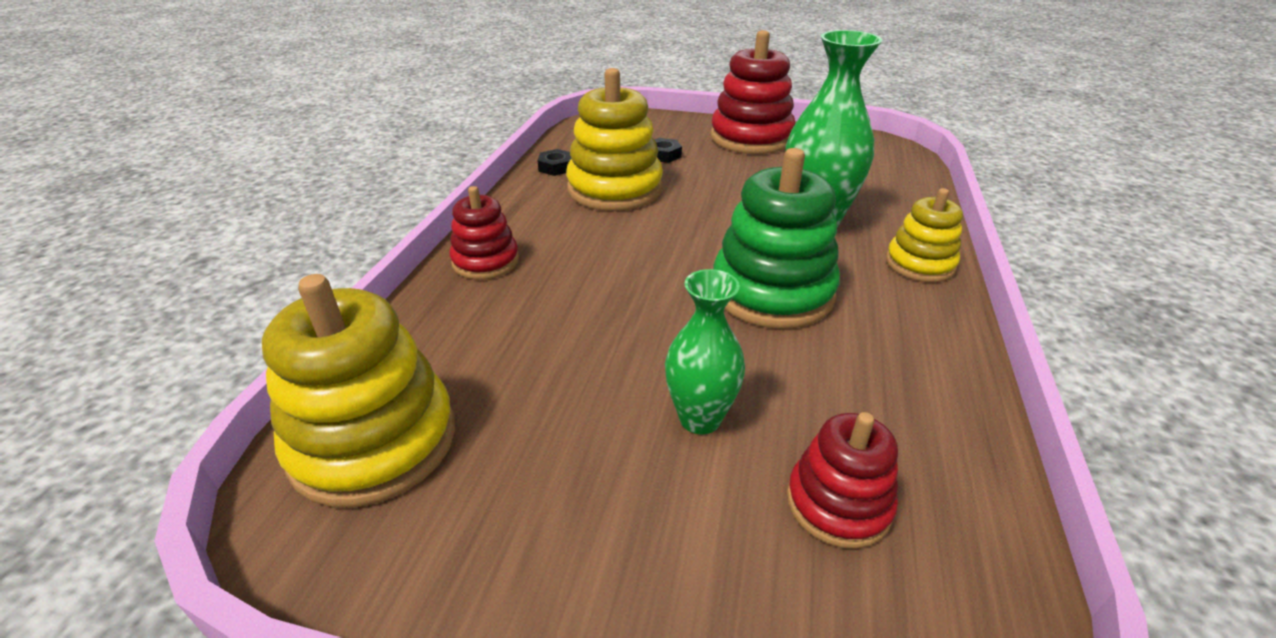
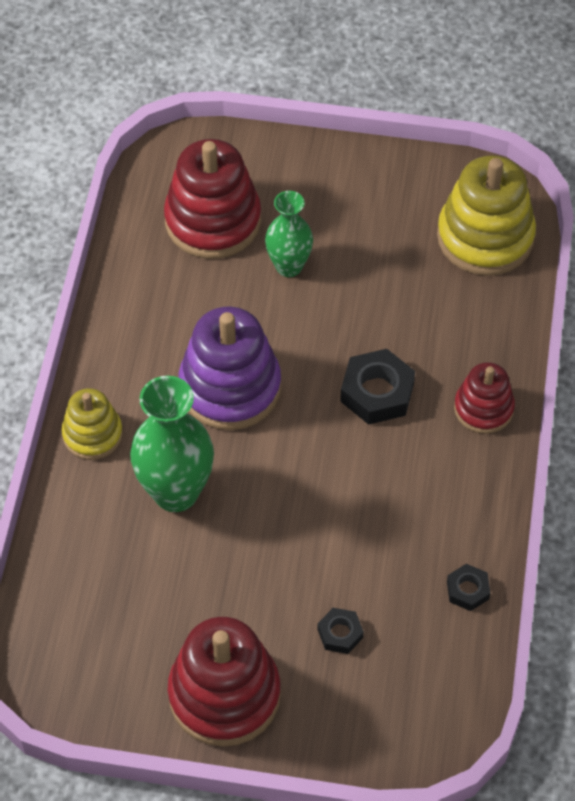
camera: 175 degrees right, 20 degrees up
(599, 279) = (377, 392): none -> black nut
(615, 189) = (388, 544): yellow stacking toy -> none
(772, 292) = (230, 387): green stacking toy -> purple stacking toy
(838, 503) = (213, 221): red stacking toy -> red stacking toy, size x1.72

